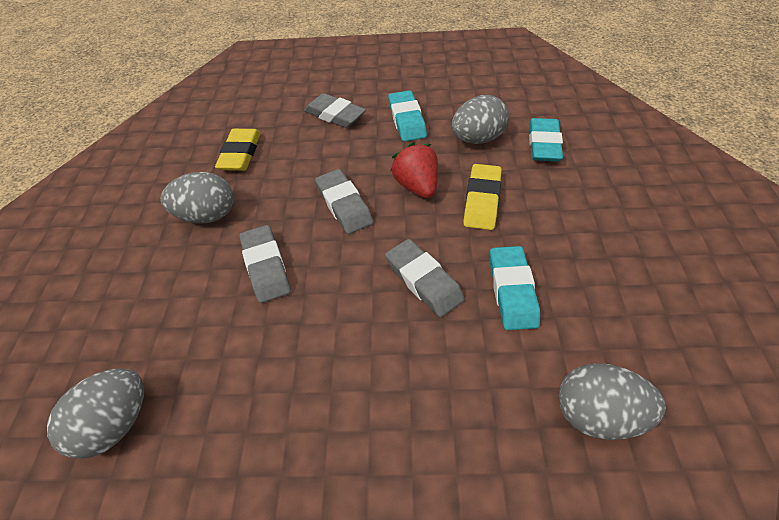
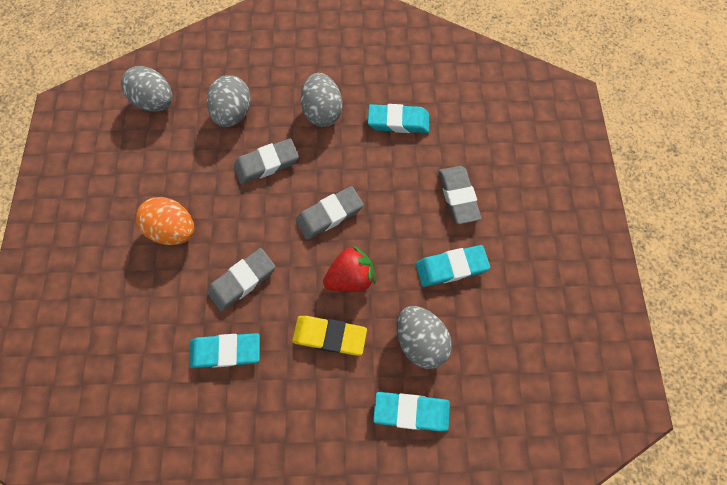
camera: 85 degrees right, 20 degrees up
(240, 154) = (398, 122): yellow eraser -> turquoise eraser
(335, 115) = (458, 196): grey eraser -> grey eraser turned 45 degrees counterclockwise
(348, 368) = (175, 229): none -> orange egg
(597, 414) = (116, 398): grey egg -> grey egg (234, 113)

